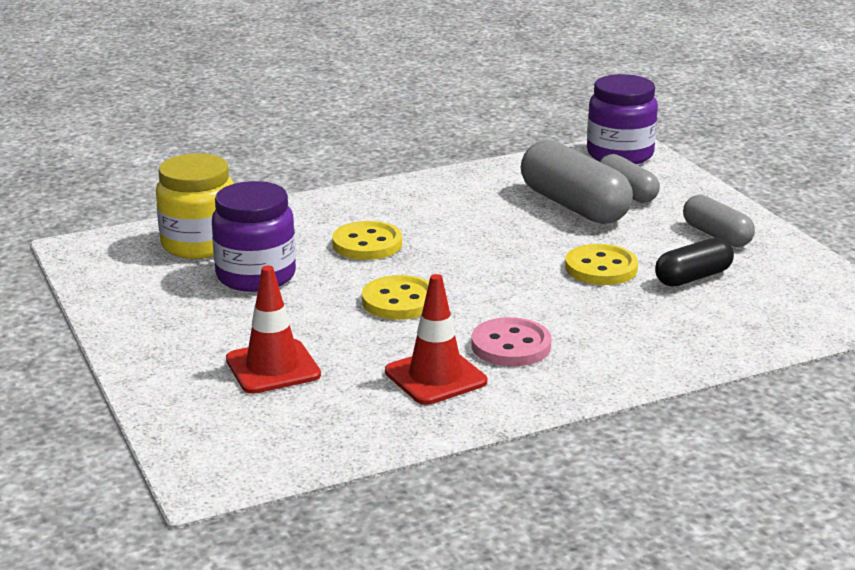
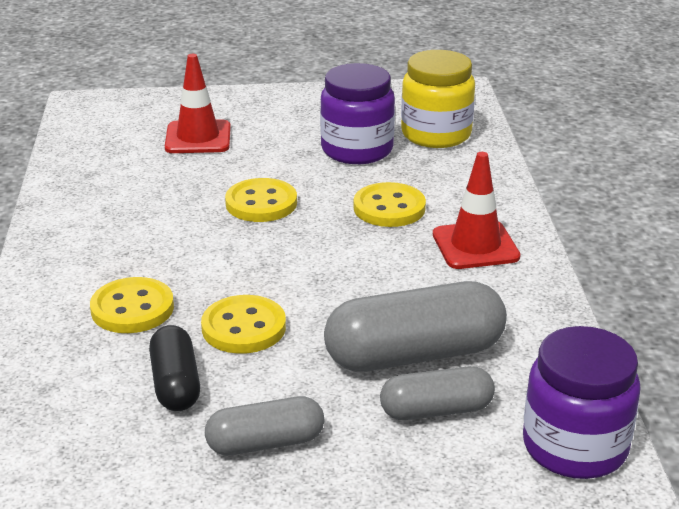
camera: 110 degrees right, 5 degrees up
(435, 377) = (122, 195): red traffic cone -> red traffic cone (475, 246)
(511, 345) = (138, 238): pink button -> none
(620, 318) = (132, 308): none -> yellow button

